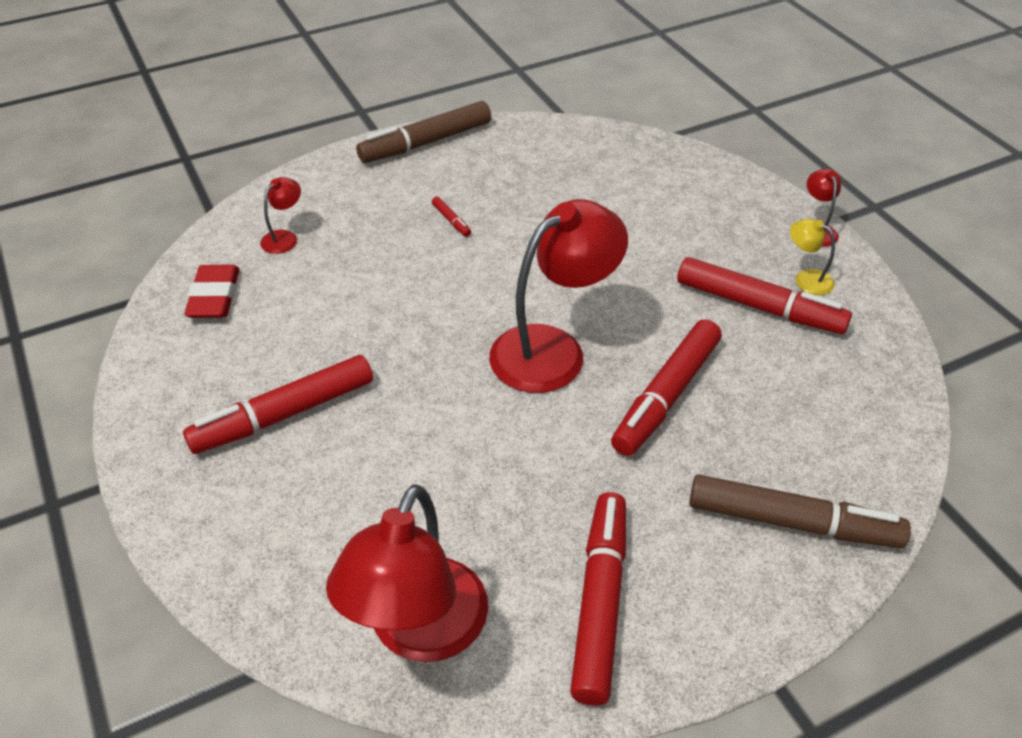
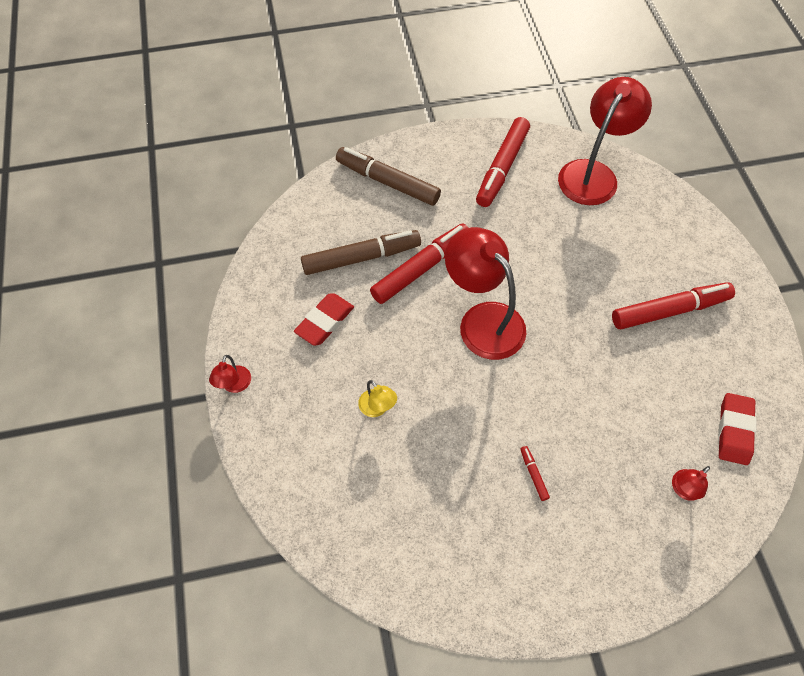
camera: 165 degrees left, 15 degrees up
(426, 143) = (542, 607): brown marker -> brown marker (361, 258)
(553, 349) = (483, 320): red lamp -> red lamp turned 75 degrees clockwise
(759, 307) = (325, 321): red marker -> red eraser
(806, 279) = (275, 338): yellow lamp -> yellow lamp (377, 408)

